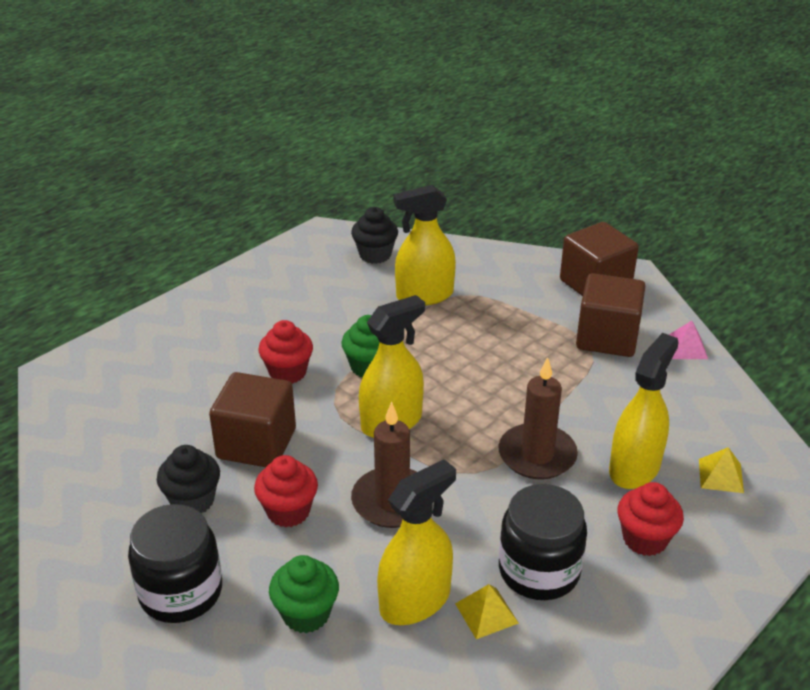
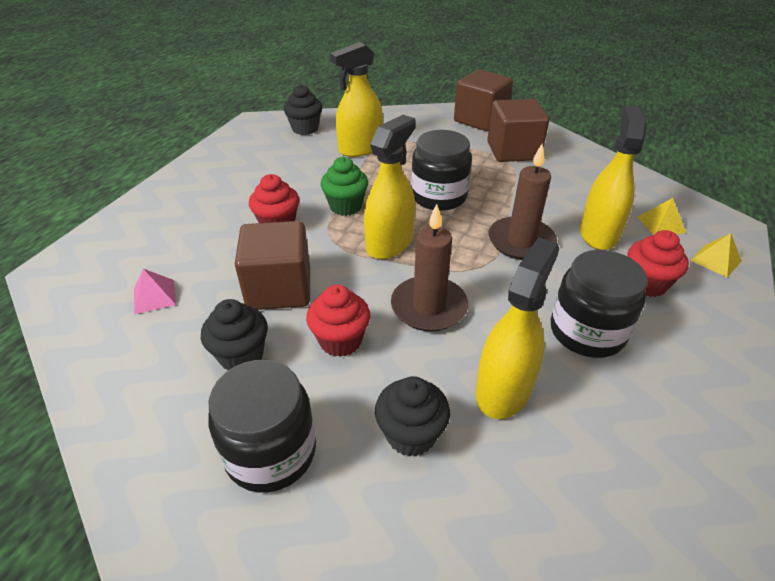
camera: 20 degrees left, 5 degrees up
(306, 614) = (411, 434): green cupcake -> black cupcake
(479, 378) = (439, 196): none -> black jar
(486, 613) = (571, 382): yellow pyramid -> yellow pyramid (716, 260)
(686, 347) = (571, 147): pink pyramid -> pink pyramid (154, 296)

